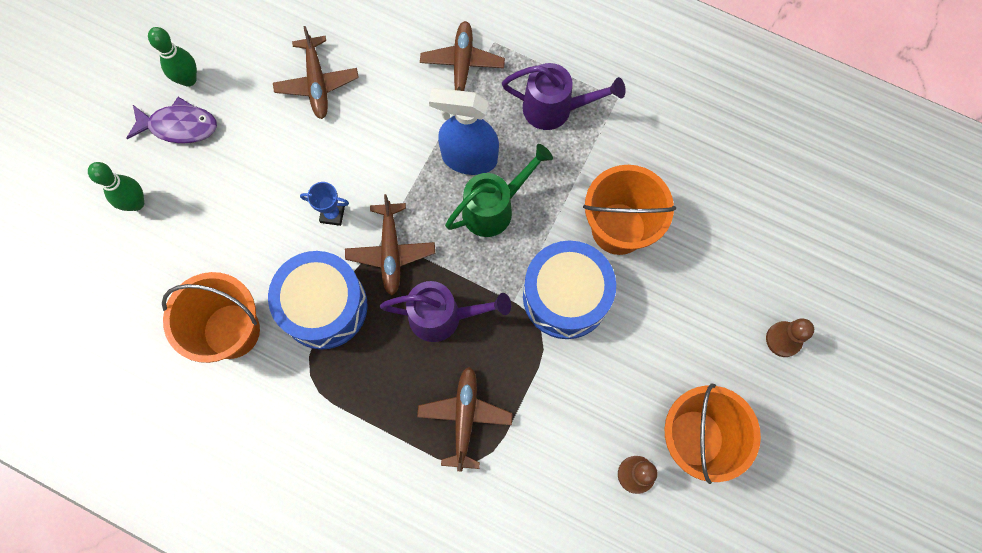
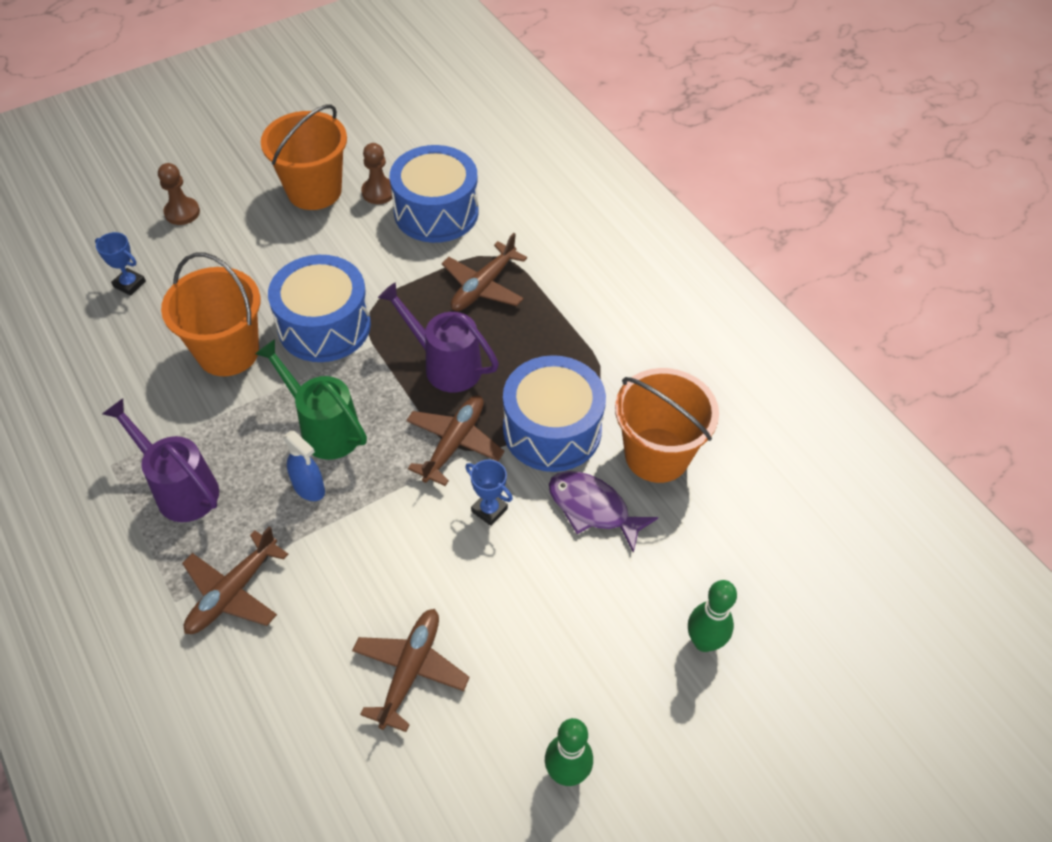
camera: 150 degrees left, 20 degrees down
(179, 126) = (609, 712): purple fish -> purple fish (593, 509)
(469, 158) = (309, 488): blue spray bottle -> blue spray bottle, size x0.56
(494, 208) = (324, 429): green watering can -> green watering can turned 45 degrees clockwise
(565, 482) = (436, 212): none -> blue drum
(751, 242) = (129, 284): none -> blue trophy

